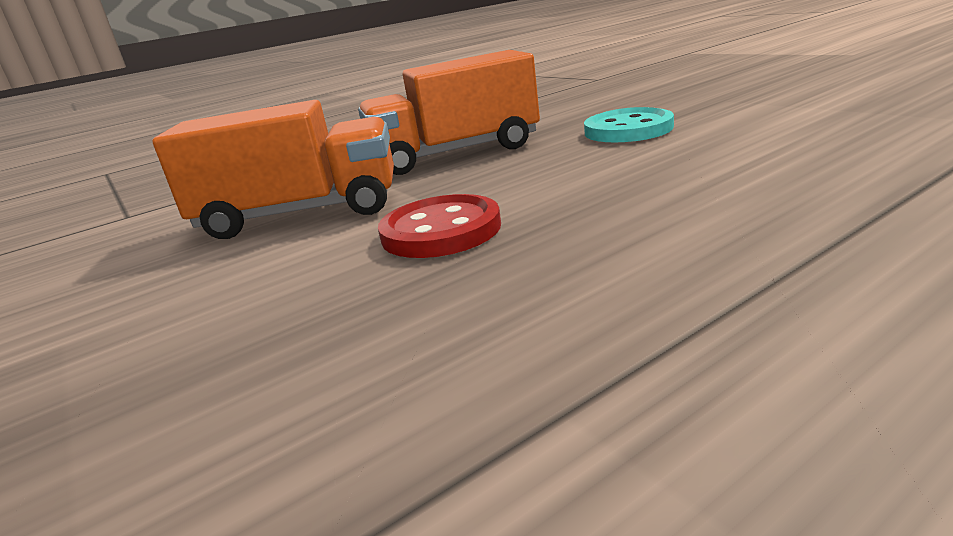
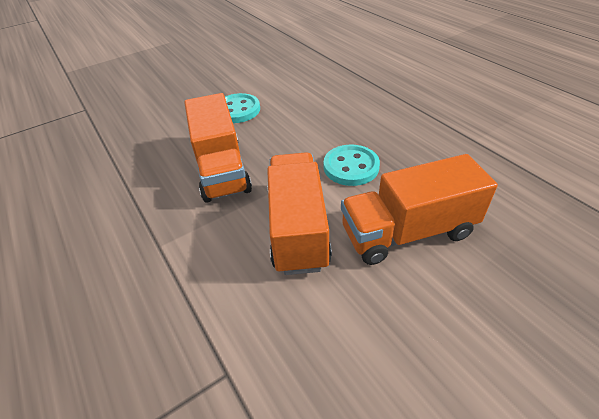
camera: 90 degrees left, 20 degrees up
(223, 298) = (408, 232): none -> orange truck
(441, 231) = (351, 167): red button -> turquoise button

